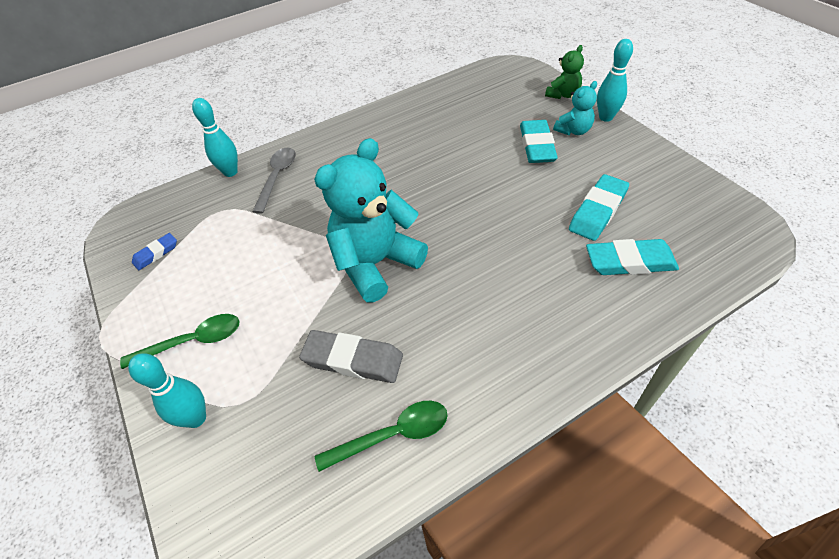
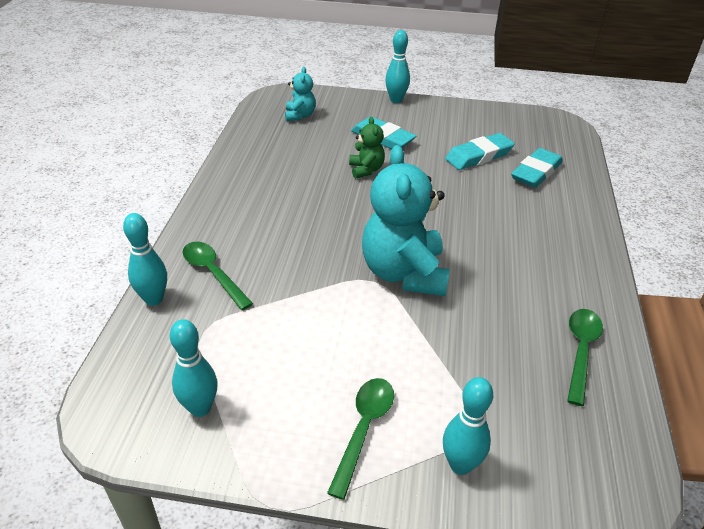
camera: 55 degrees left, 10 degrees down
(156, 253) = (200, 408): blue eraser -> turquoise bowling pin
(277, 177) = (213, 273): grey spoon -> green spoon
(353, 360) = (491, 336): grey eraser -> none
(563, 94) = (346, 98): green teddy bear -> green teddy bear (366, 170)
(573, 130) = (390, 117): turquoise teddy bear -> turquoise teddy bear (300, 115)
(598, 211) = (479, 156): turquoise eraser -> turquoise eraser turned 75 degrees clockwise

